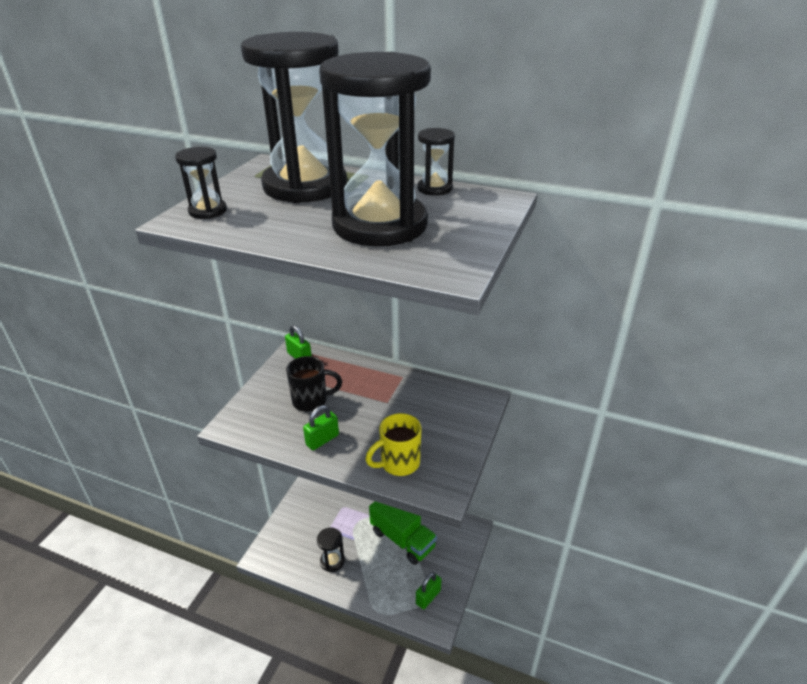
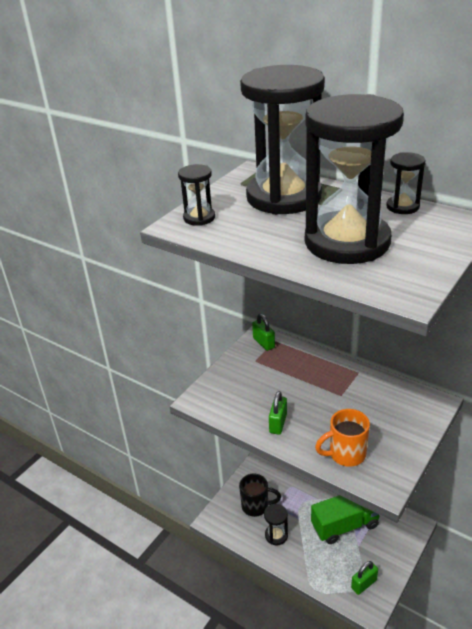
camera: 15 degrees right, 0 degrees up
(311, 401) = (271, 386): black mug -> black mug (256, 506)
(322, 440) = (278, 423): green padlock -> green padlock turned 45 degrees counterclockwise
(398, 463) = (346, 454): yellow mug -> orange mug
(402, 539) = (345, 525): green truck -> green truck turned 75 degrees counterclockwise

